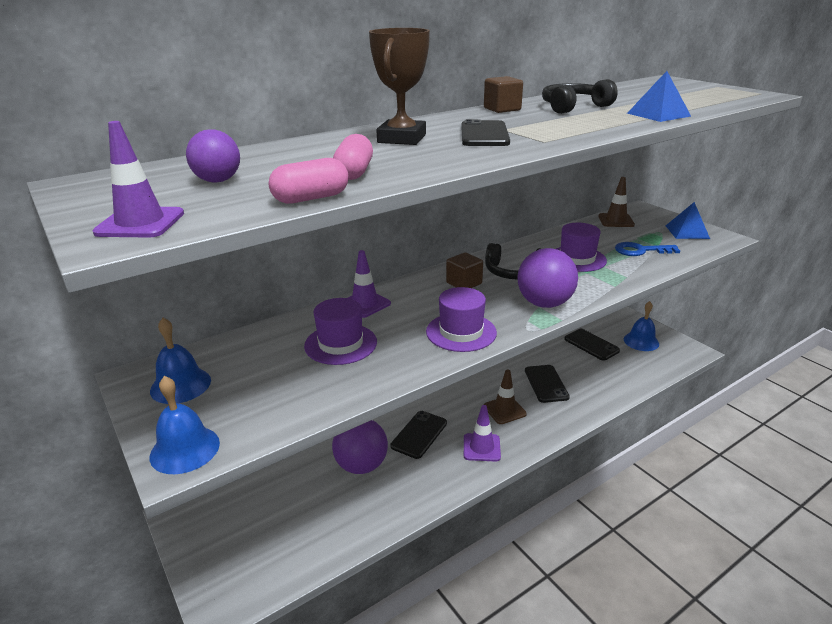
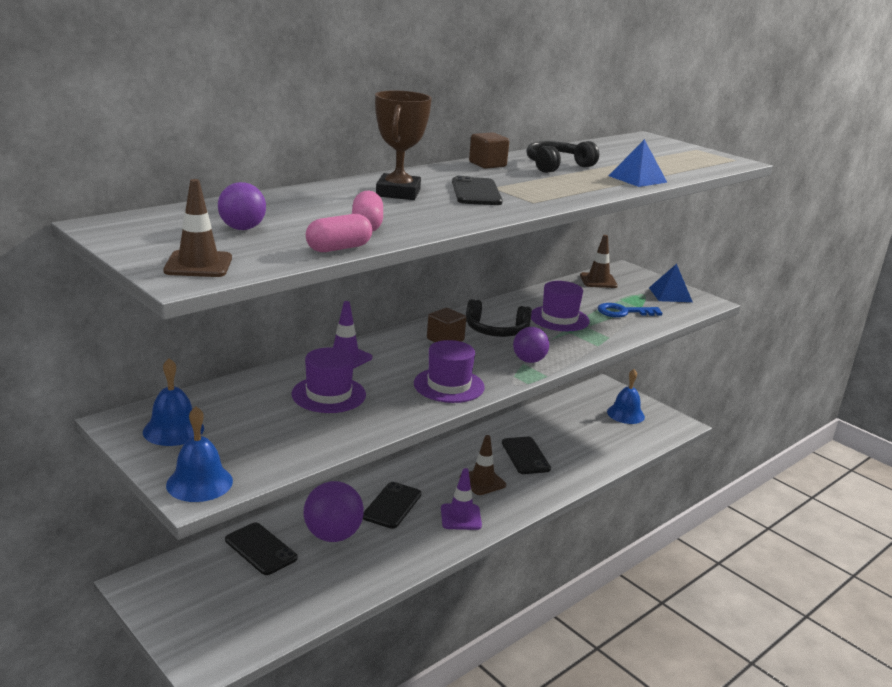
camera: 10 degrees left, 5 degrees down
(140, 223) = (198, 265): purple traffic cone -> brown traffic cone
(544, 303) = (529, 360): purple ball -> purple ball, size x0.61
(591, 345) = (573, 417): black phone -> black phone (261, 549)

